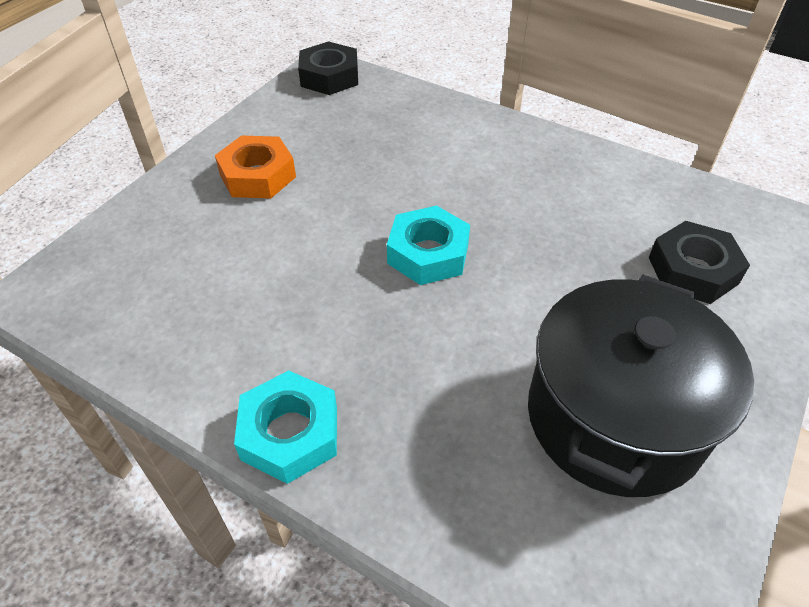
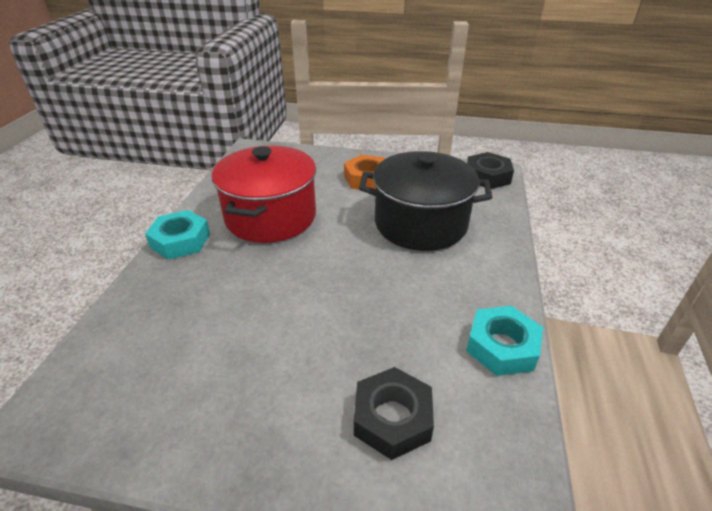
camera: 70 degrees right, 10 degrees down
(290, 302) = (271, 217): none -> red pot
(428, 253) = (334, 258): turquoise nut -> turquoise nut (502, 346)
(614, 418) = (211, 378): black pot -> black pot (420, 224)

